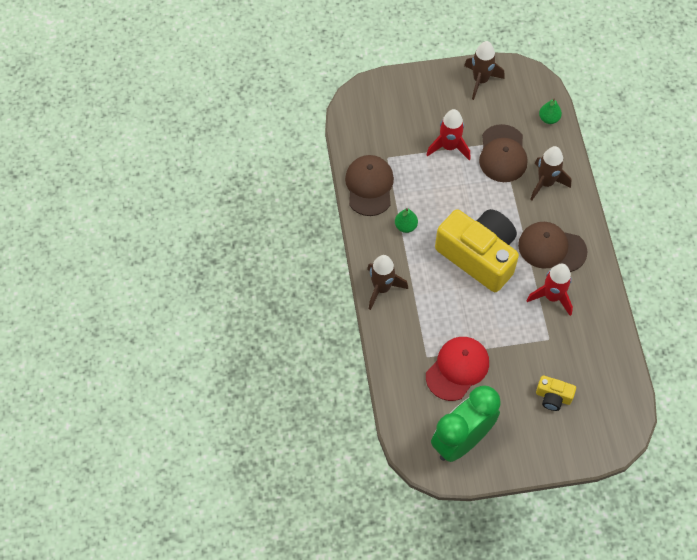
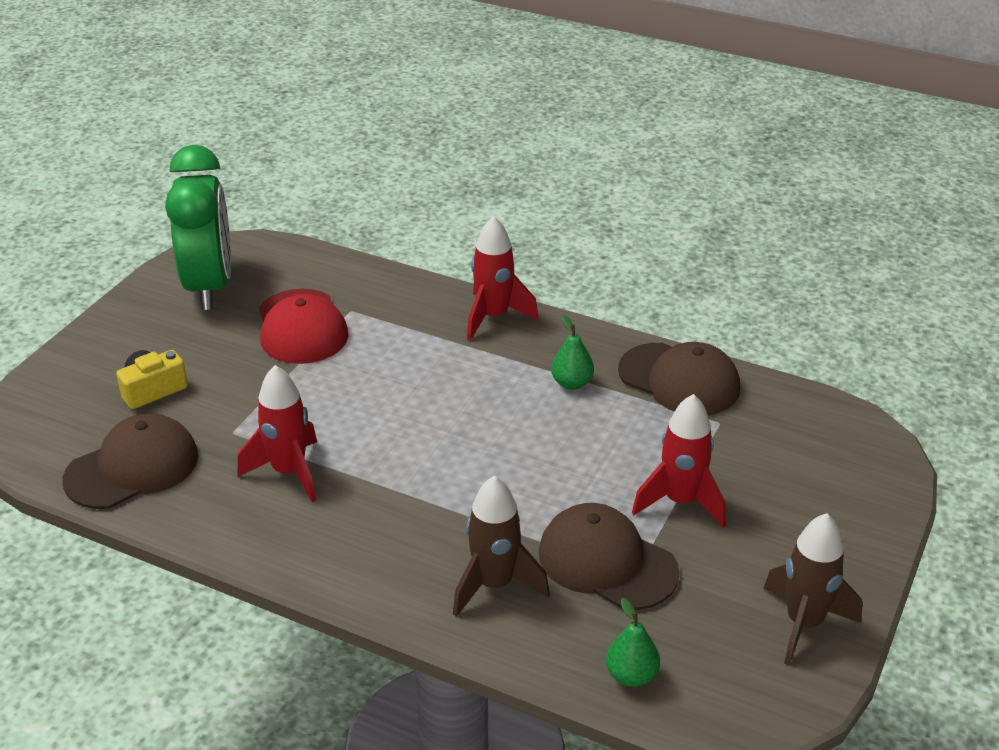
camera: 125 degrees right, 25 degrees down
(382, 288) = (494, 317): brown rocket -> red rocket
(478, 256) = (443, 431): yellow camera -> none
(551, 248) = (367, 519): brown cap -> brown cap (132, 467)

